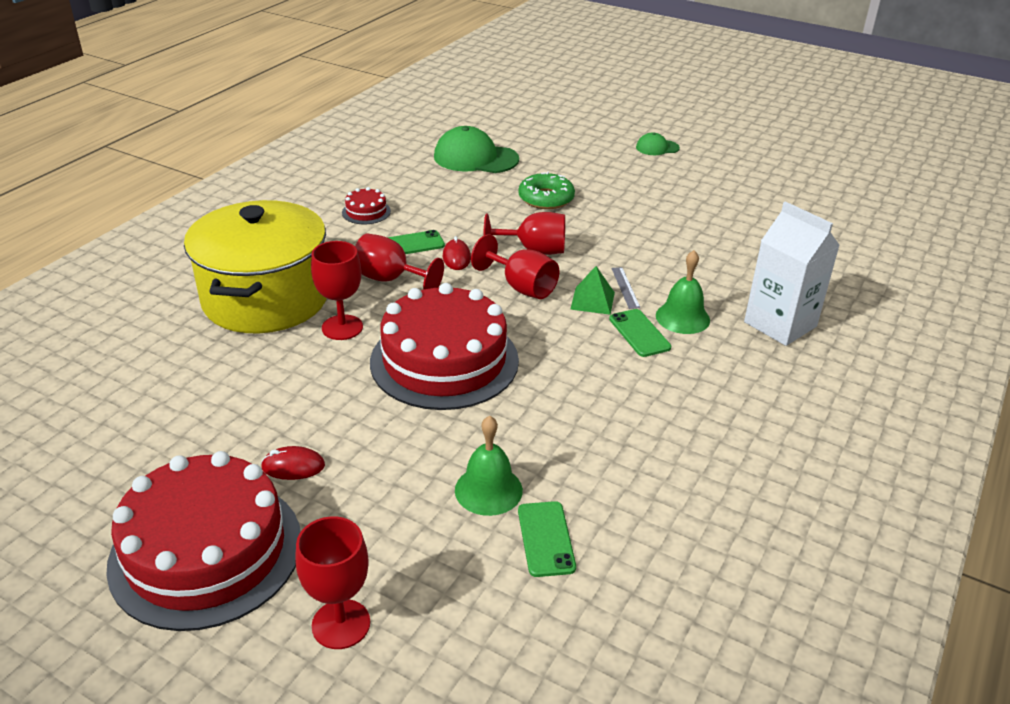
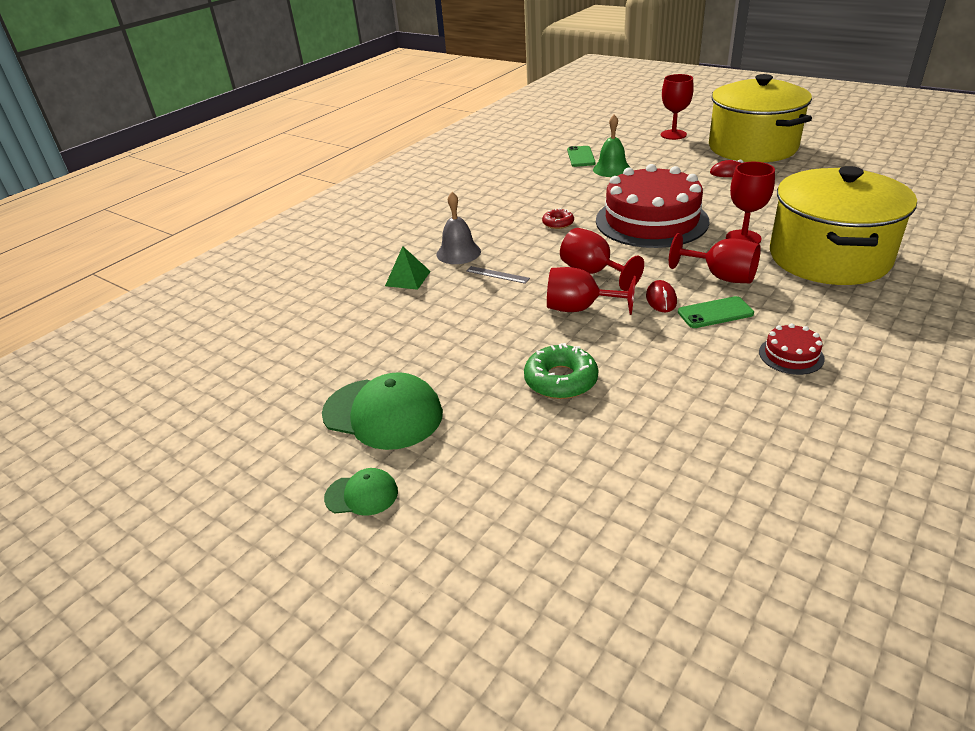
camera: 170 degrees left, 0 degrees up
(206, 551) = (752, 147): red cake -> yellow pot
(475, 158) = (669, 465): green cap -> green cap (383, 414)
(568, 361) = (558, 223): none -> red donut
(592, 300) = (530, 263): green pyramid -> green pyramid (407, 278)
(625, 287) = (497, 275): grey ruler -> grey ruler turned 60 degrees counterclockwise
(639, 333) = (498, 241): green phone -> none
(682, 317) = (458, 253): green bell -> grey bell
(780, 324) = (383, 250): white carton -> none

